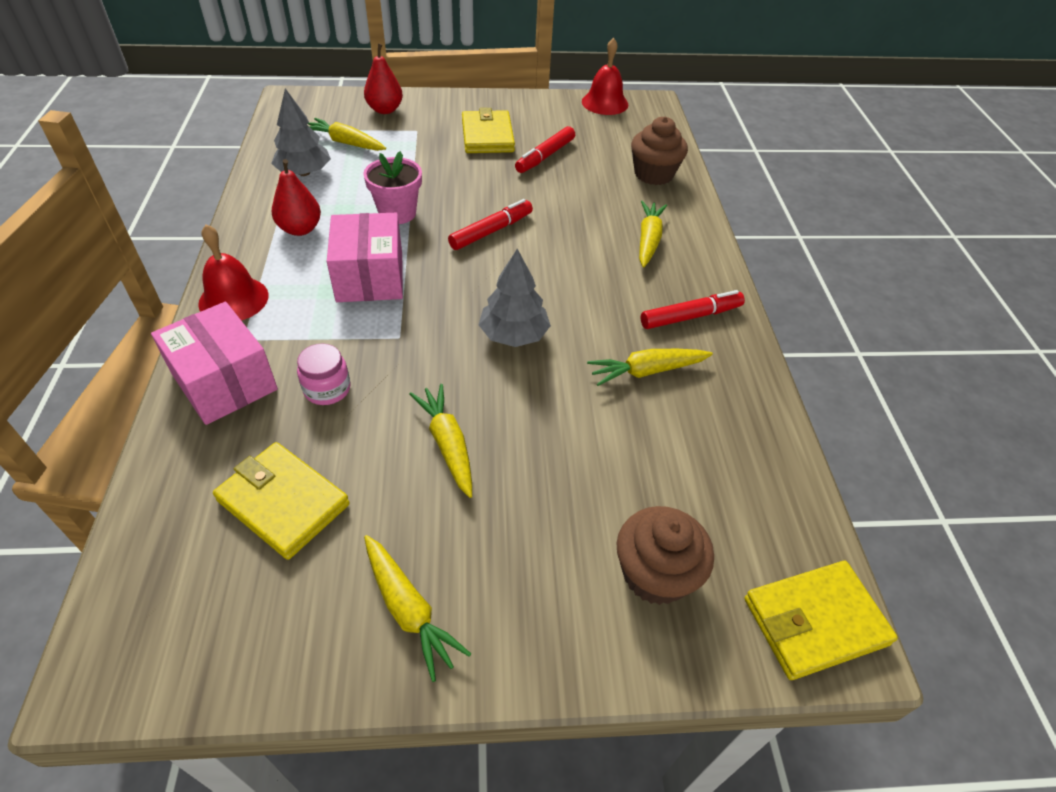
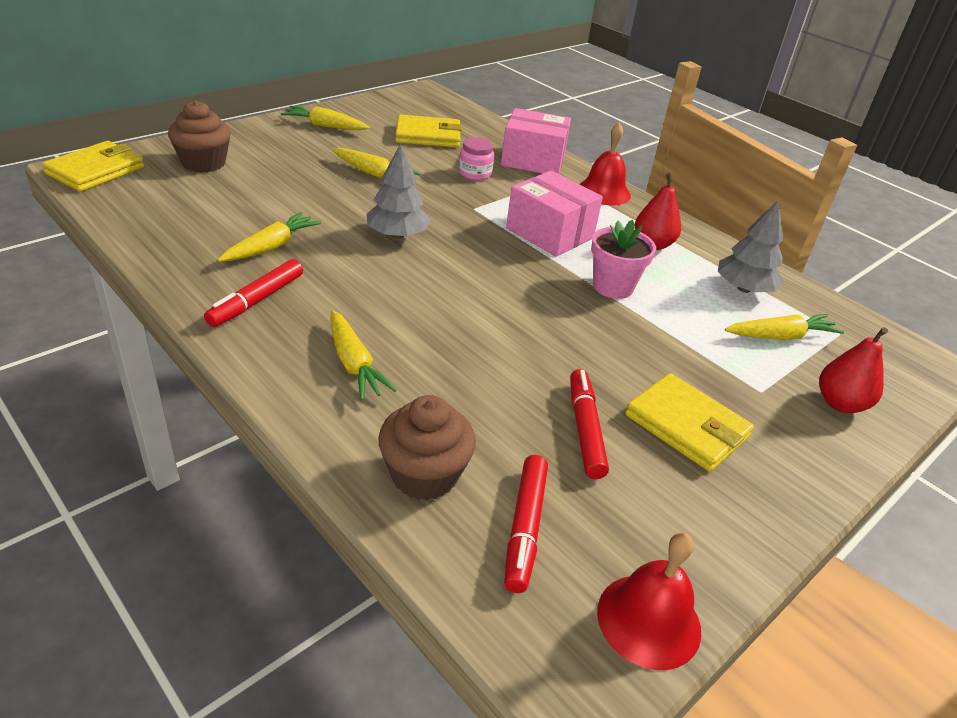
camera: 140 degrees right, 10 degrees down
(491, 231) = (515, 305): red marker -> red marker (524, 528)

